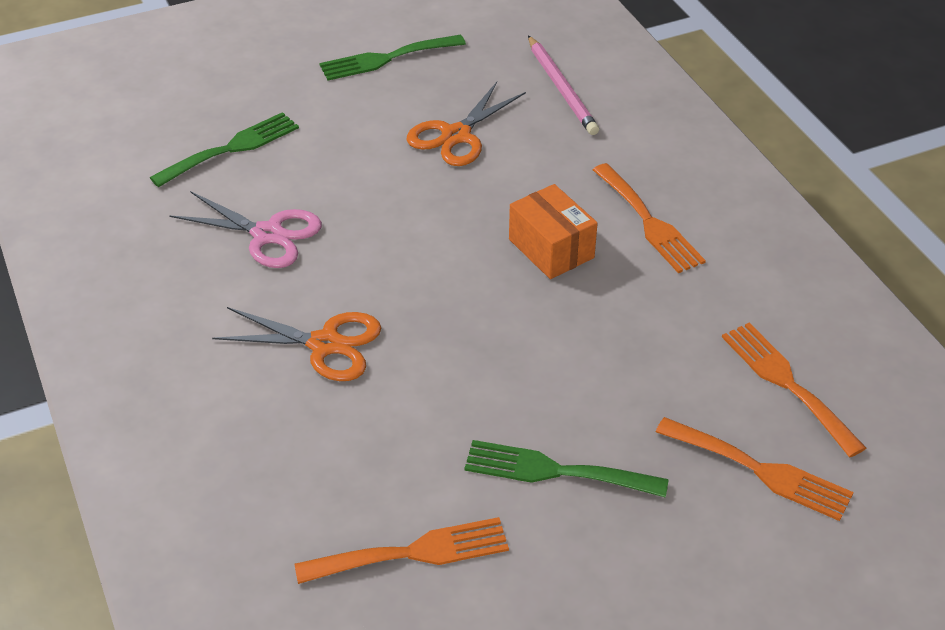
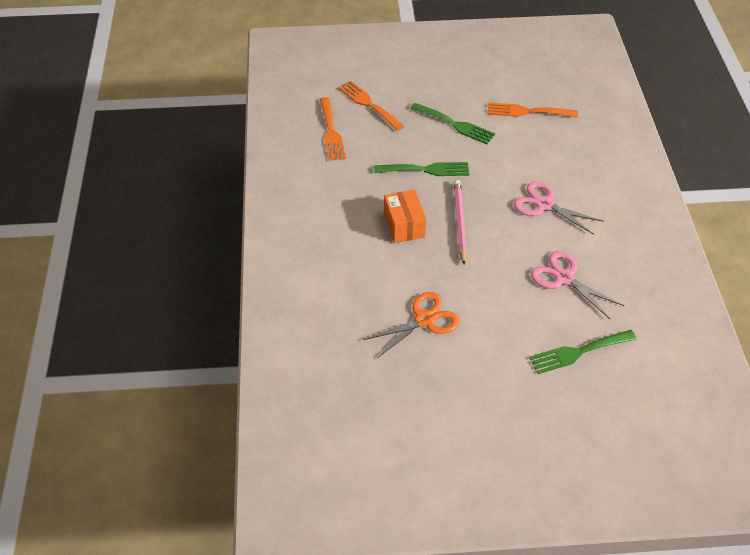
camera: 160 degrees left, 5 degrees up
(325, 344) = (544, 205): orange scissors -> pink scissors
(386, 59) = (448, 409): green fork -> green fork (426, 170)
(561, 88) = (335, 341): pink pencil -> pink pencil (459, 222)
(649, 222) = (341, 226): orange fork -> none

